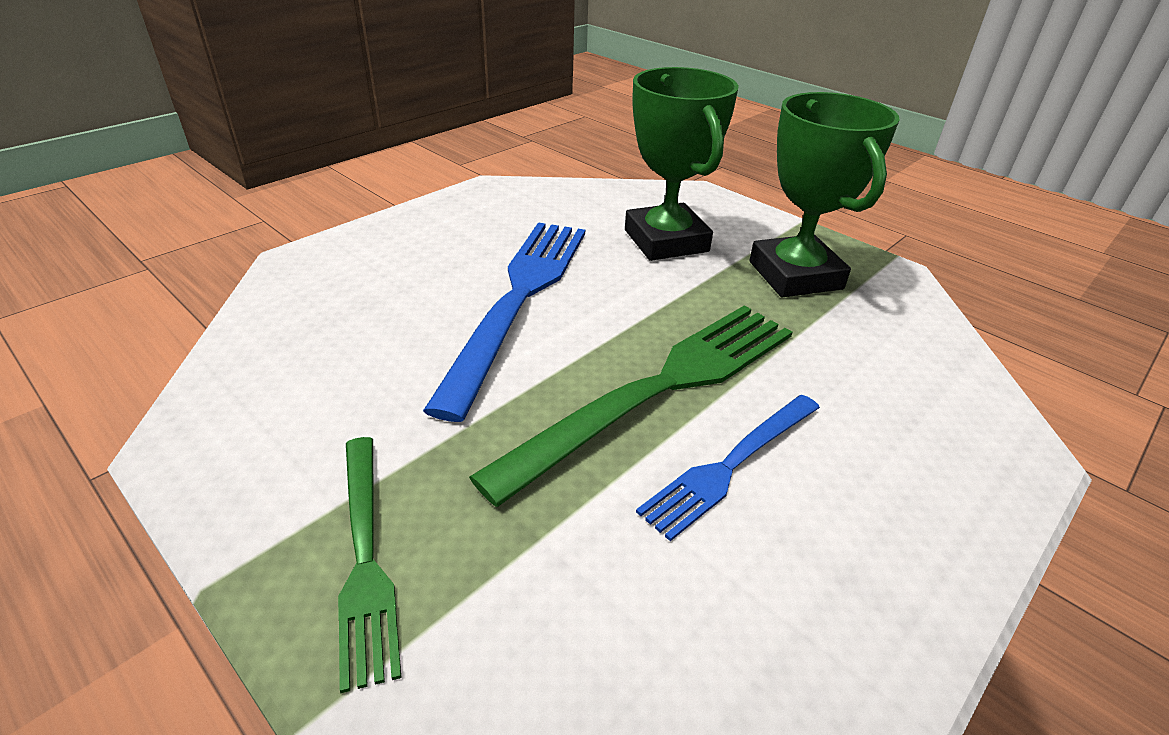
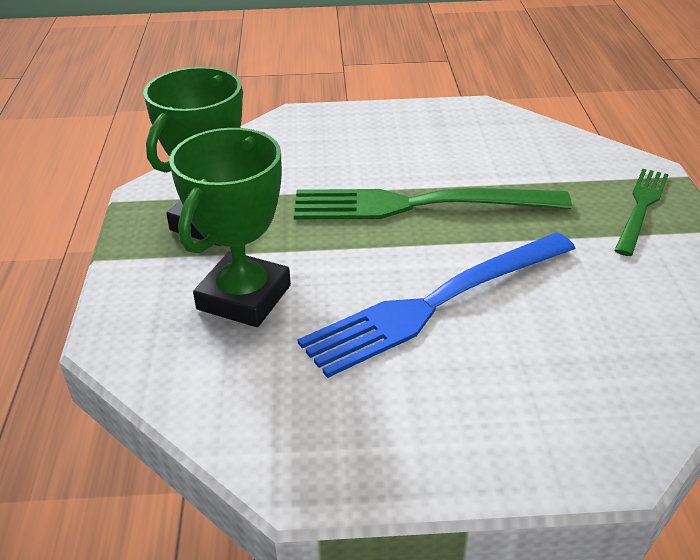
camera: 135 degrees left, 0 degrees up
(730, 465) = (432, 164): blue fork -> none

